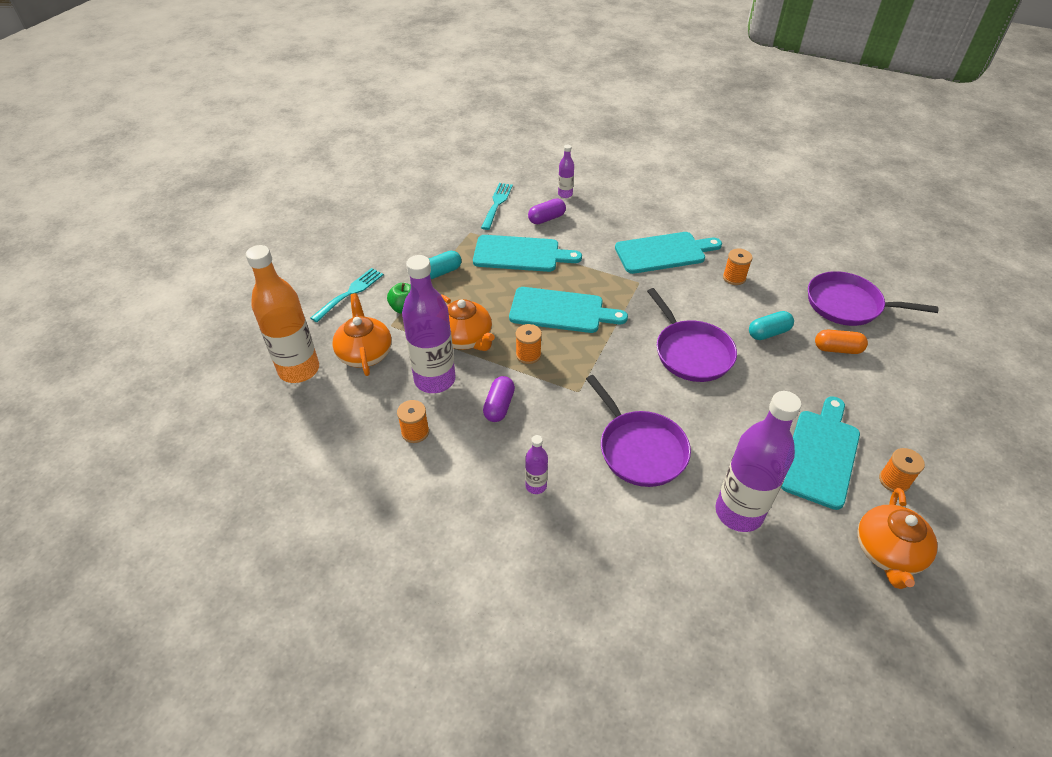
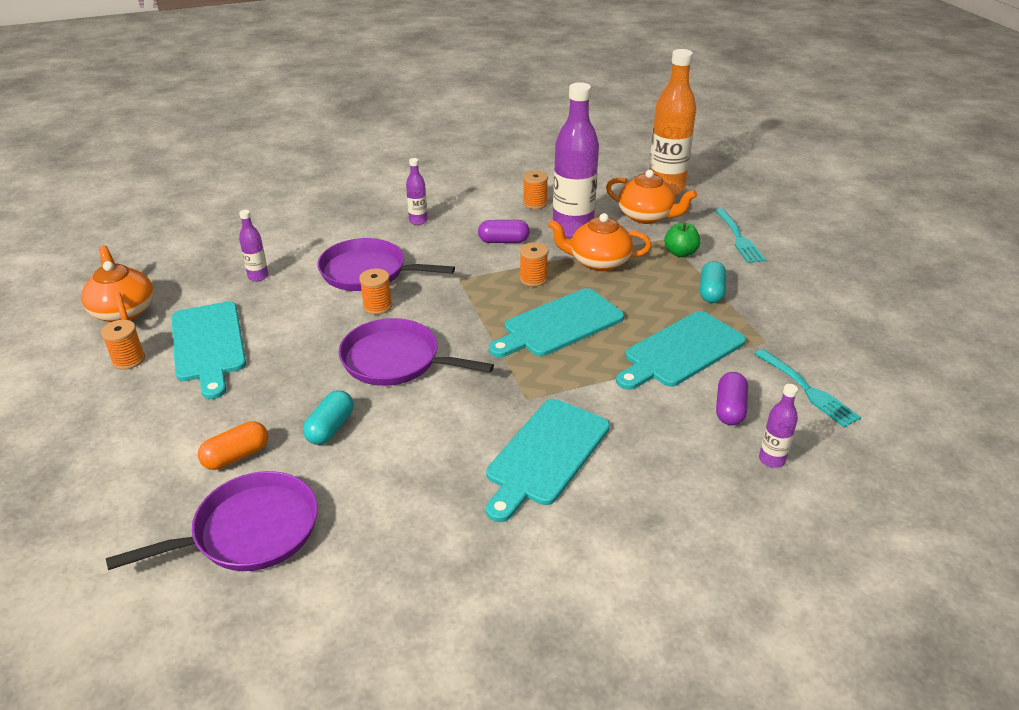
camera: 135 degrees right, 10 degrees down
(499, 406) = (503, 241): purple capsule -> purple capsule turned 60 degrees counterclockwise
(734, 278) = (427, 476): orange spool -> orange spool (377, 306)
(739, 512) = (258, 276): purple bottle -> purple bottle, size x0.46

